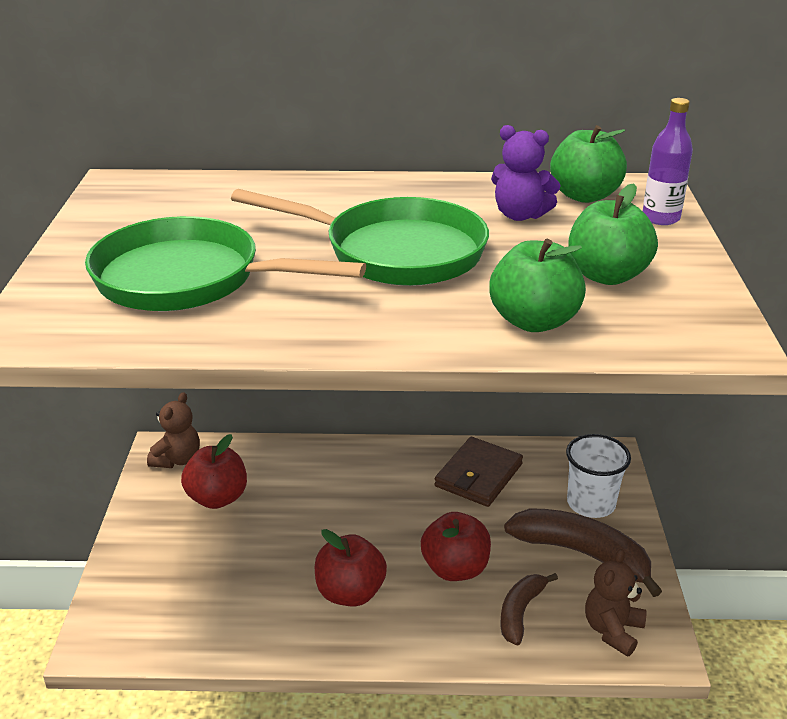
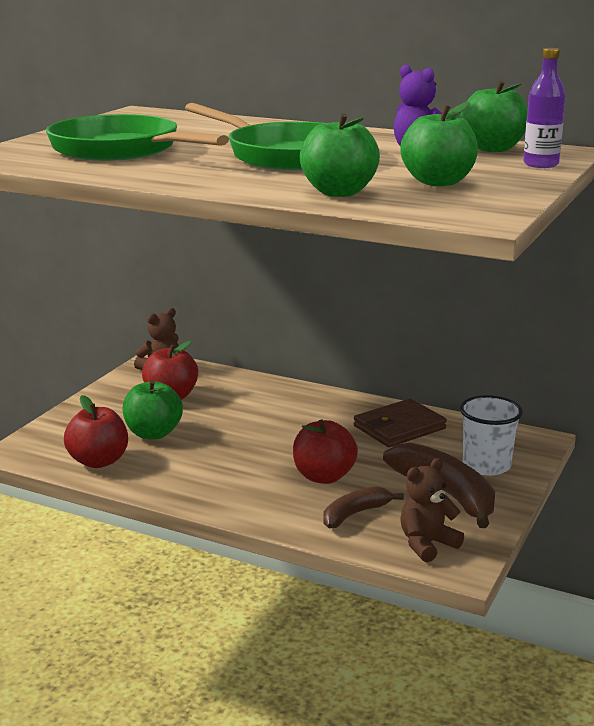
camera: 25 degrees right, 10 degrees down
(236, 561) = (153, 433): none -> green apple
(350, 593) = (224, 470): red apple -> red apple (98, 461)

